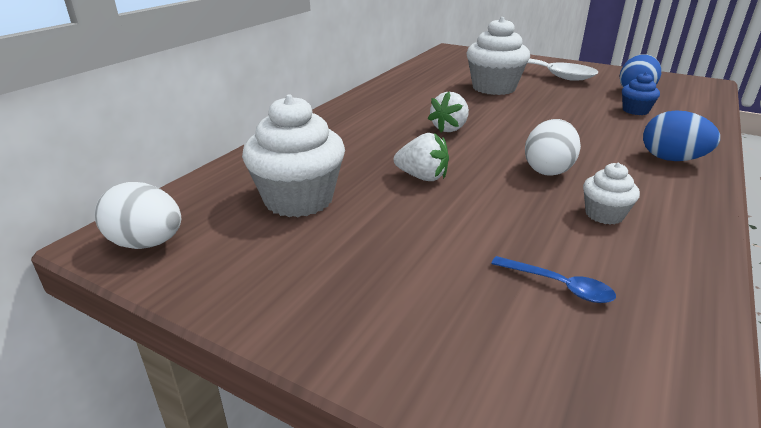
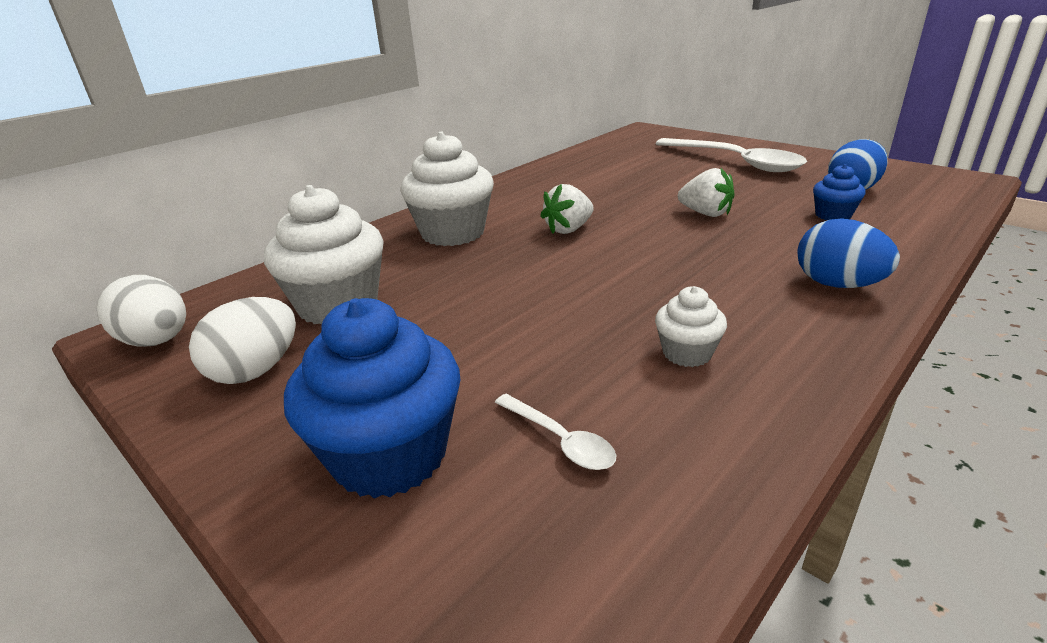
camera: 15 degrees right, 0 degrees up
(422, 177) = (493, 287): white strawberry -> white strawberry (705, 213)
(436, 313) = (390, 455): none -> blue cupcake
(494, 88) = (661, 179): white cupcake -> white cupcake (453, 233)
(548, 170) = (655, 288): white egg -> white egg (256, 370)
(559, 286) = (560, 440): blue spoon -> white spoon

